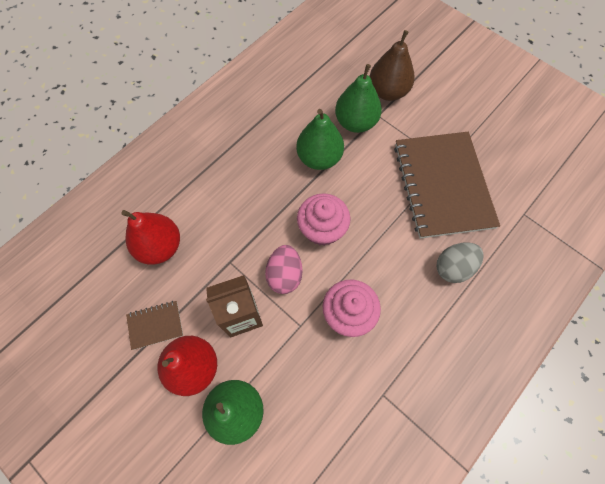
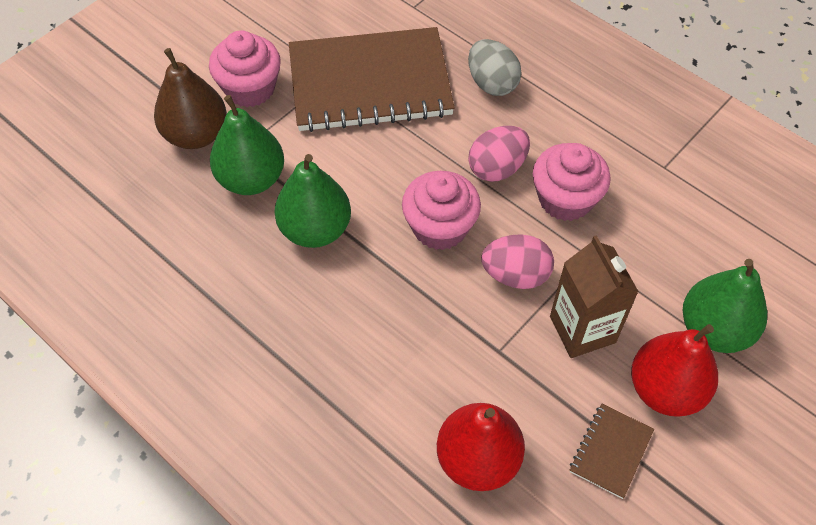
camera: 90 degrees left, 10 degrees down
(155, 325) = (611, 451): brown notebook -> brown notebook turned 45 degrees clockwise
(373, 267) = (497, 168): none -> pink egg
(428, 116) = (250, 88): none -> pink cupcake

